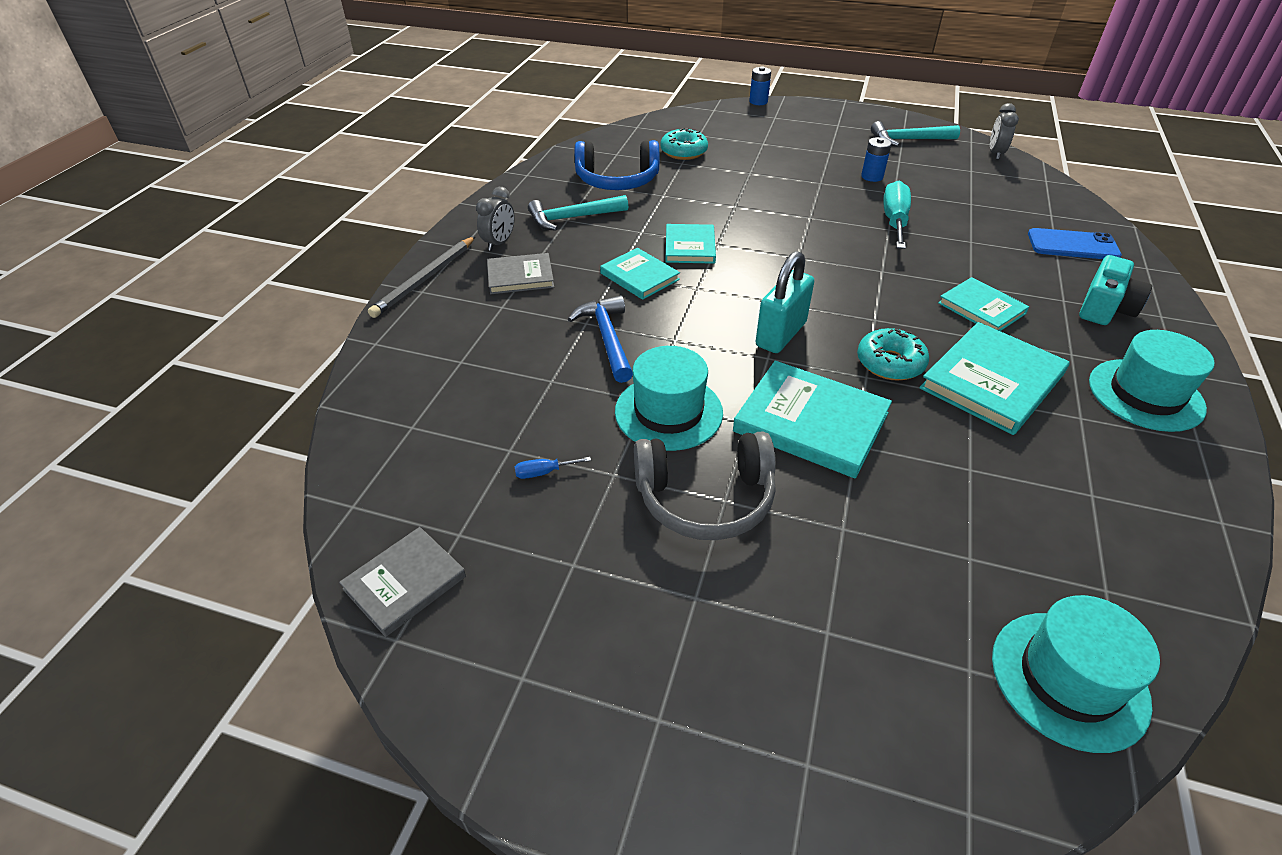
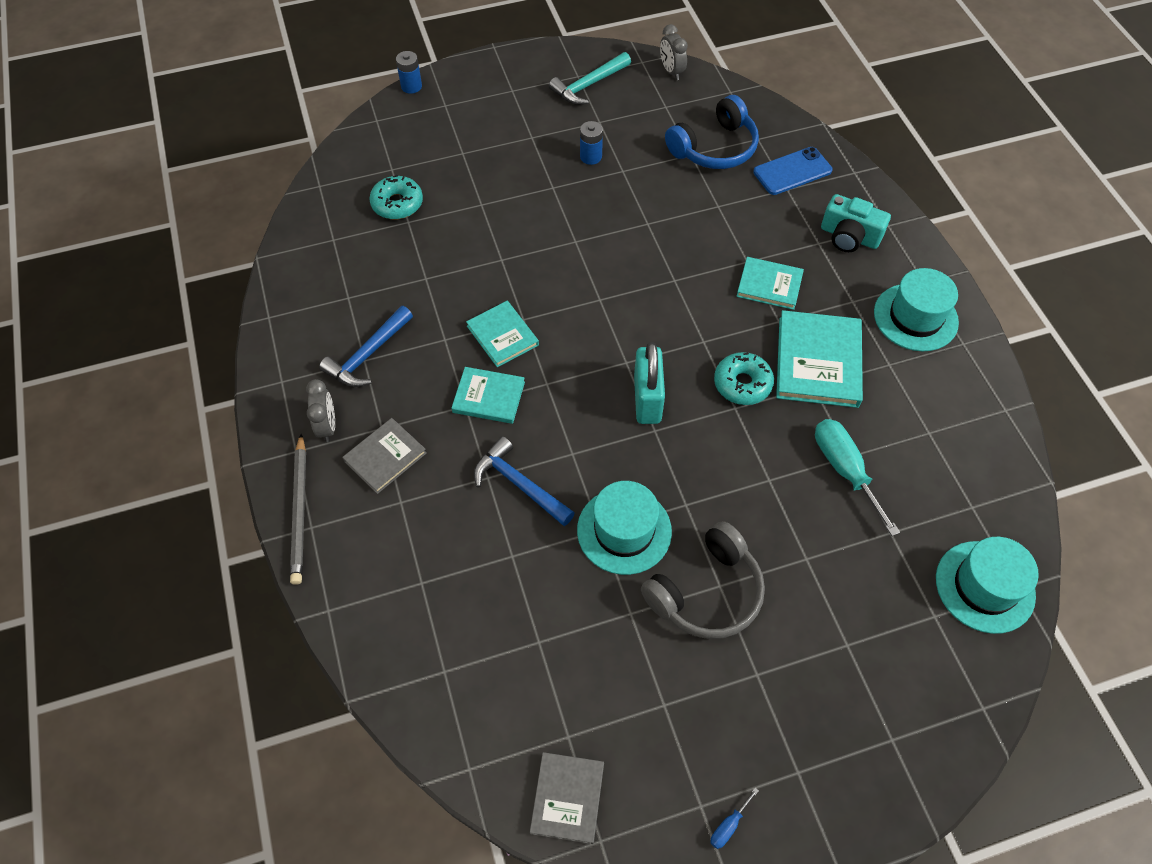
camera: 35 degrees left, 15 degrees up
(543, 472) = (581, 645): blue screwdriver -> blue screwdriver (728, 826)
(573, 218) = (368, 355): turquoise hammer -> blue hammer
(617, 180) = (367, 279): blue headphones -> blue headphones (715, 148)
(811, 422) = (727, 477): turquoise book -> none
(894, 221) = (645, 210): turquoise screwdriver -> turquoise screwdriver (844, 470)
(1105, 308) = (849, 236): turquoise camera -> turquoise camera turned 120 degrees clockwise

